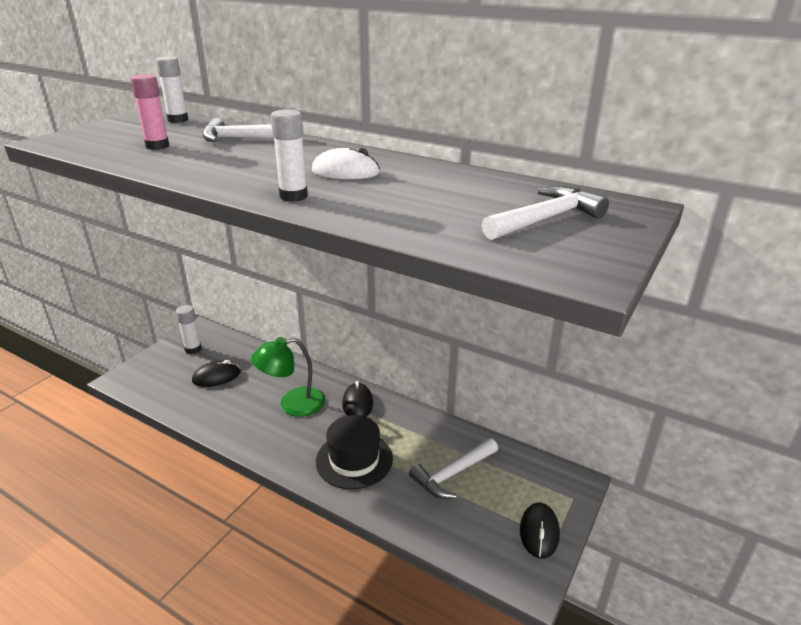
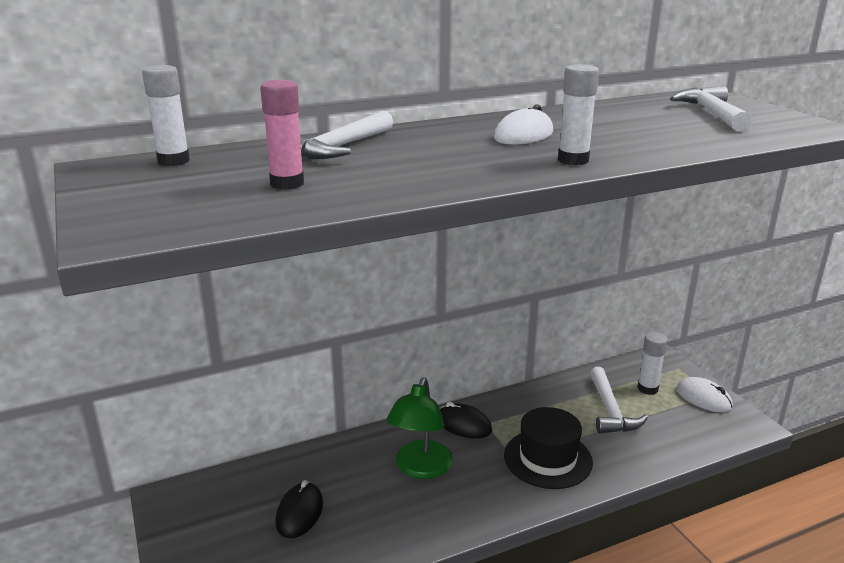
camera: 55 degrees left, 5 degrees down
(193, 349) = (209, 517): white glue stick -> white glue stick (647, 388)
(539, 532) = (703, 398): black mouse -> white mouse

